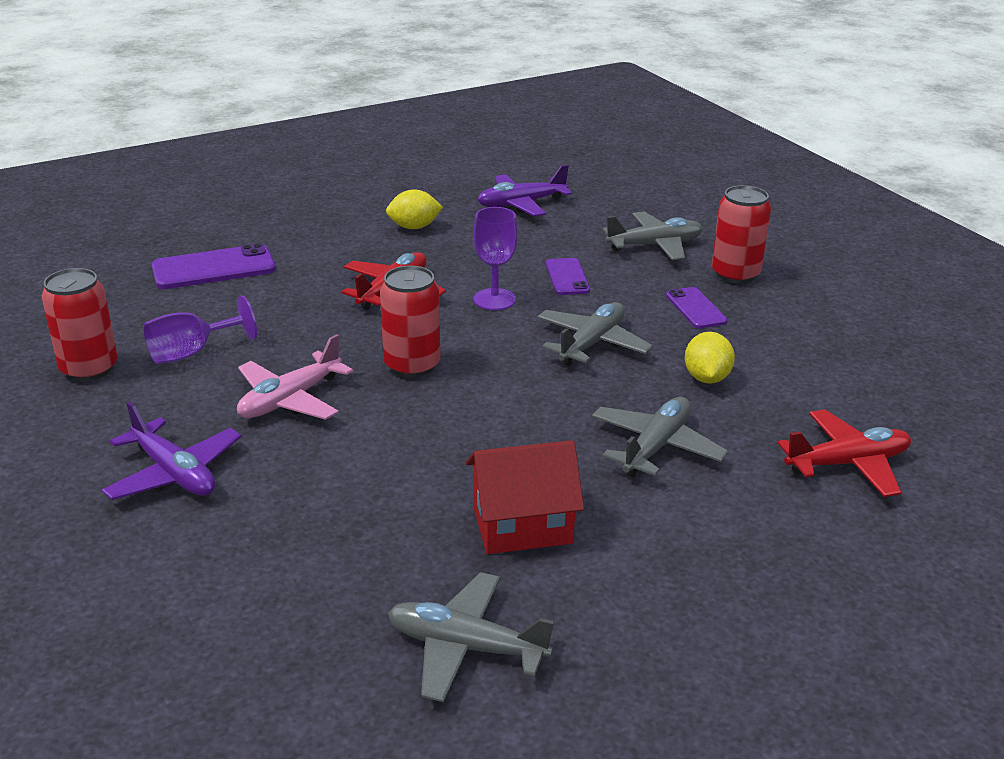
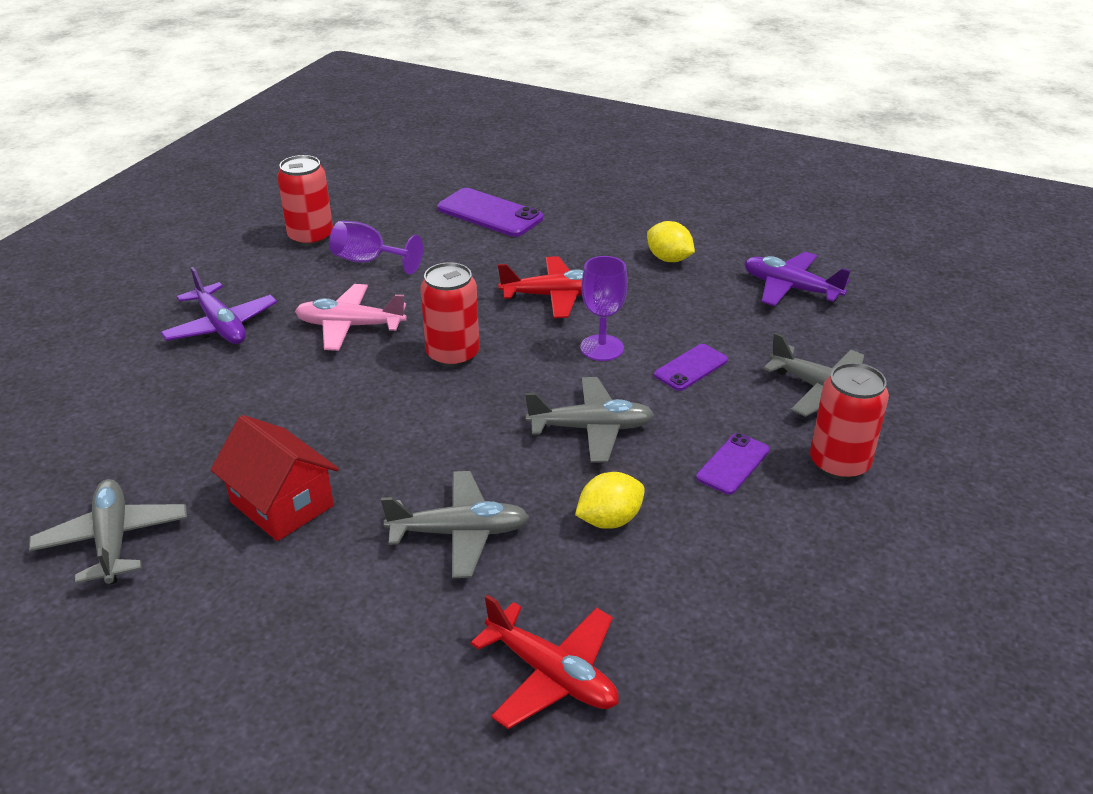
camera: 55 degrees right, 5 degrees up
(174, 473) = (221, 326): purple plane -> purple plane turned 45 degrees counterclockwise

